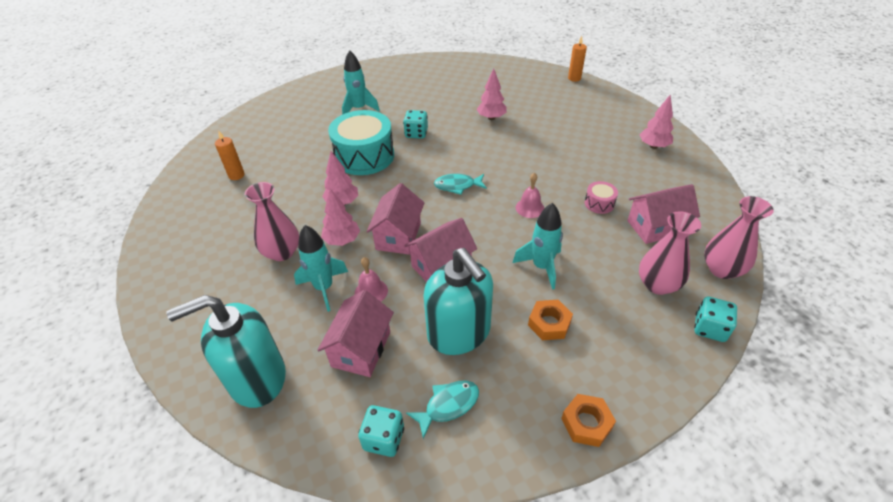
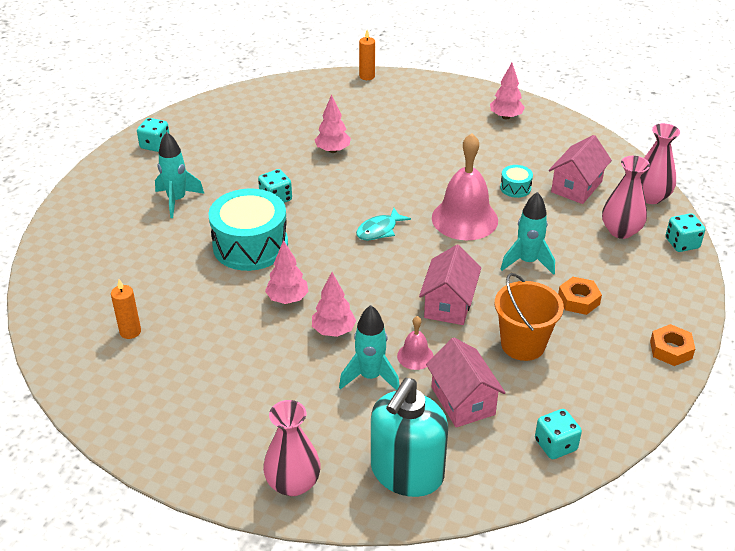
camera: 40 degrees left, 5 degrees down
(282, 252) = (288, 372): pink vase -> pink vase (293, 483)
(388, 72) = (155, 145): none -> turquoise dice
(398, 236) = (381, 300): pink house -> none
(448, 405) = (573, 396): turquoise fish -> none
(459, 333) = (523, 344): turquoise soap dispenser -> orange bucket
(530, 208) = (464, 219): pink bell -> pink bell, size x2.12
(599, 203) = (515, 188): pink drum -> turquoise drum

